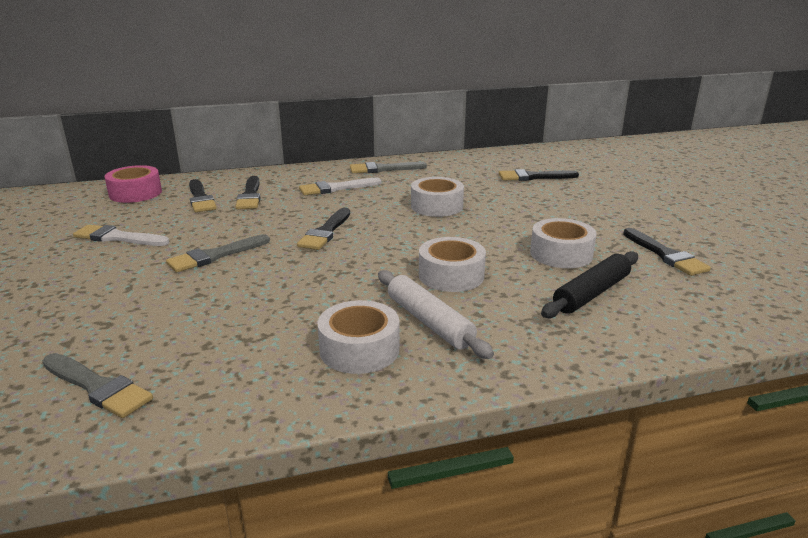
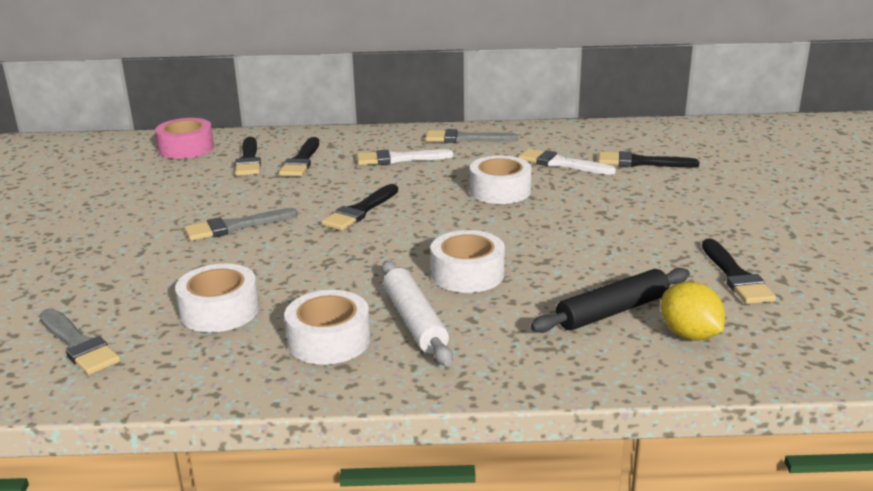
camera: 15 degrees right, 0 degrees up
(117, 238) = (150, 197): white brush -> white brush (561, 163)
(561, 254) = (608, 262): white tape -> white tape (219, 311)
(665, 305) = (689, 335): none -> yellow lemon

